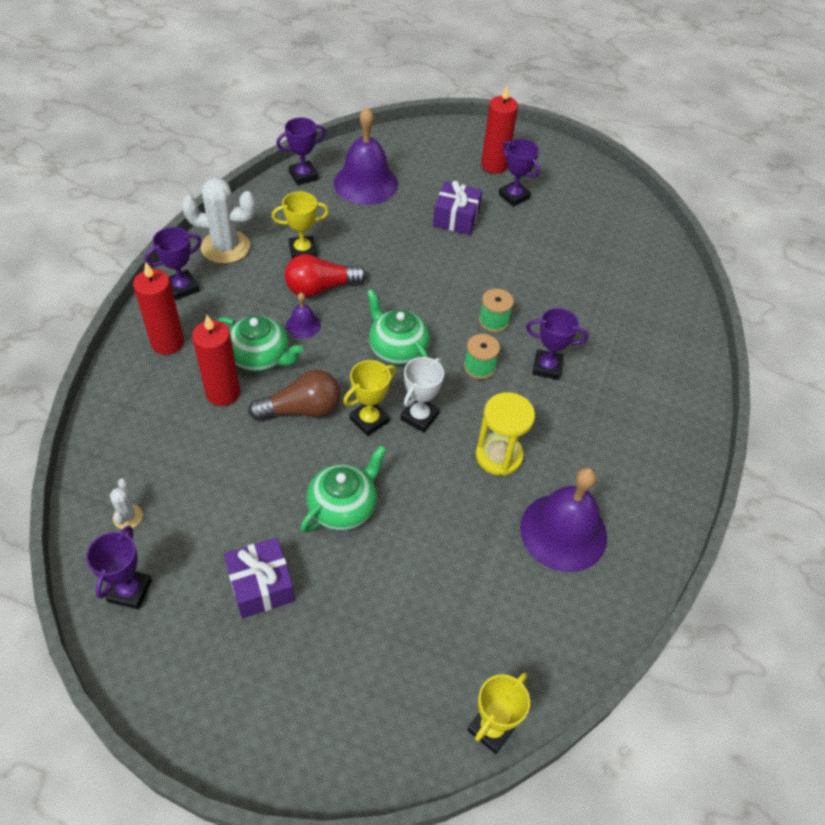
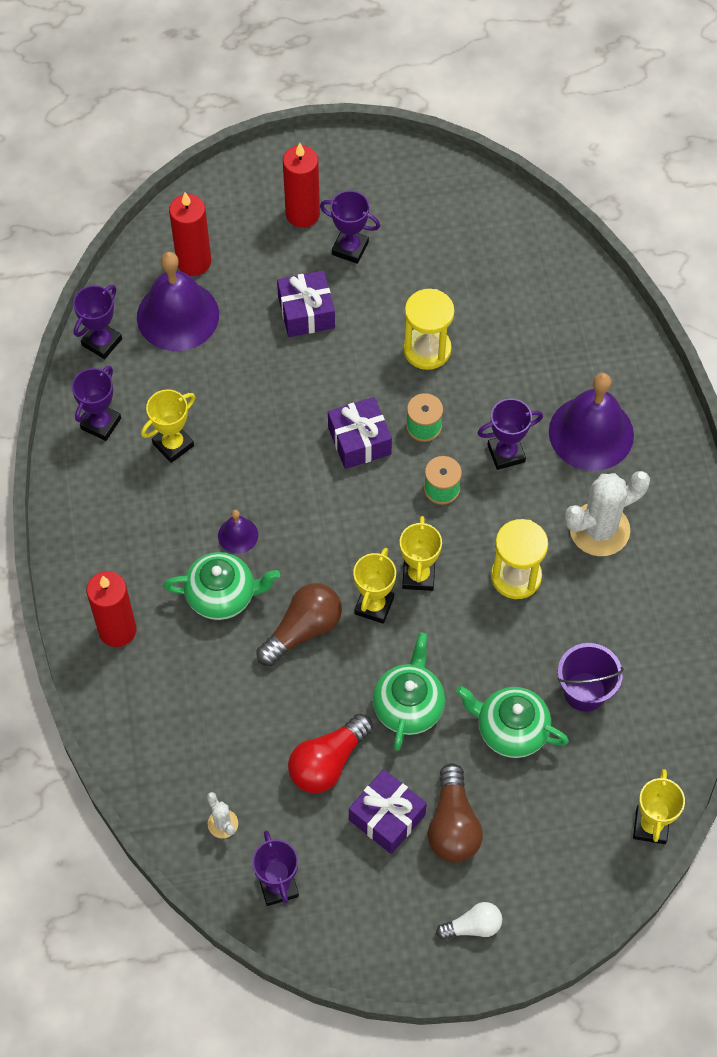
camera: 25 degrees left, 10 degrees up
(182, 288) = (81, 559): purple trophy -> purple trophy (101, 423)
(223, 393) = (214, 654): red candle -> red candle (194, 262)
(225, 247) = (87, 484): white cactus -> white cactus (599, 529)
(265, 725) = (473, 926): none -> white light bulb
(311, 624) = (453, 825): none -> brown light bulb
(320, 288) = (224, 481): red light bulb -> red light bulb (328, 762)
(397, 349) = (349, 512): green teapot -> green teapot (510, 730)
(419, 417) = (418, 576): white trophy -> yellow trophy
(438, 308) = (359, 441): none -> purple gift
(501, 575) = (584, 692): none -> purple bucket
(529, 276) = (427, 349): none -> yellow hourglass
(563, 532) = (615, 621): purple bell -> purple bell (591, 433)

